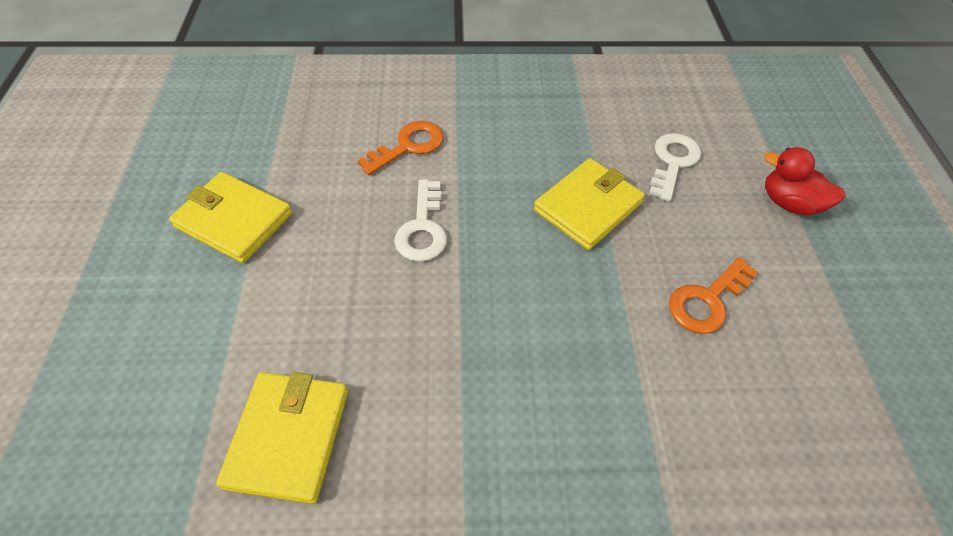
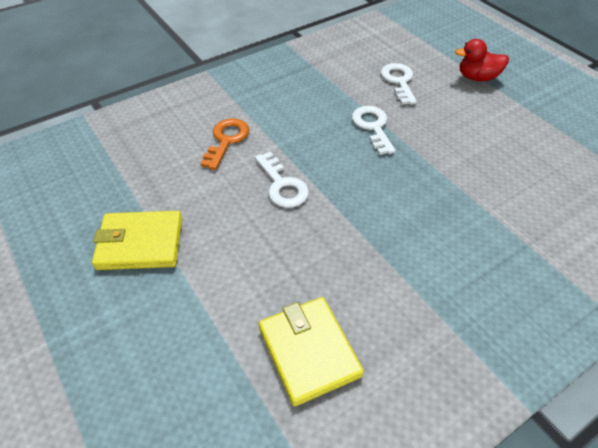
camera: 30 degrees left, 5 degrees down
(588, 207) = (373, 127): yellow wallet -> white key
(707, 300) = (479, 147): orange key -> none

